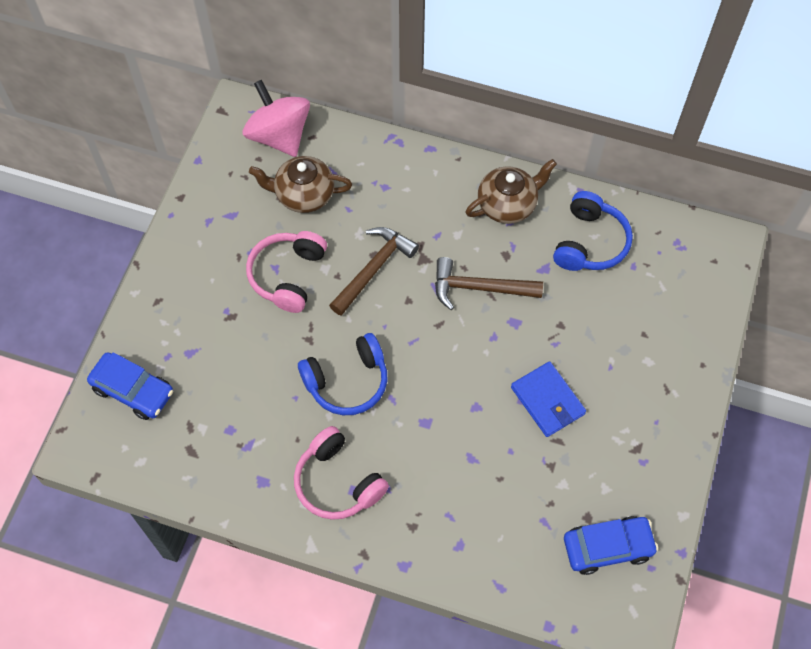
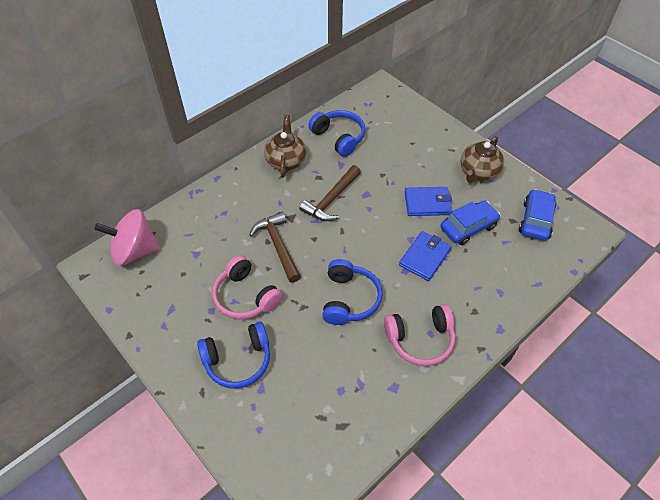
camera: 60 degrees left, 10 degrees down
(133, 390) = (265, 446): blue car -> blue car (468, 227)
(209, 313) = (238, 360): none -> blue headphones
(303, 195) = (192, 259): brown teapot -> brown teapot (478, 172)
(458, 436) = (424, 257): none -> blue wallet

